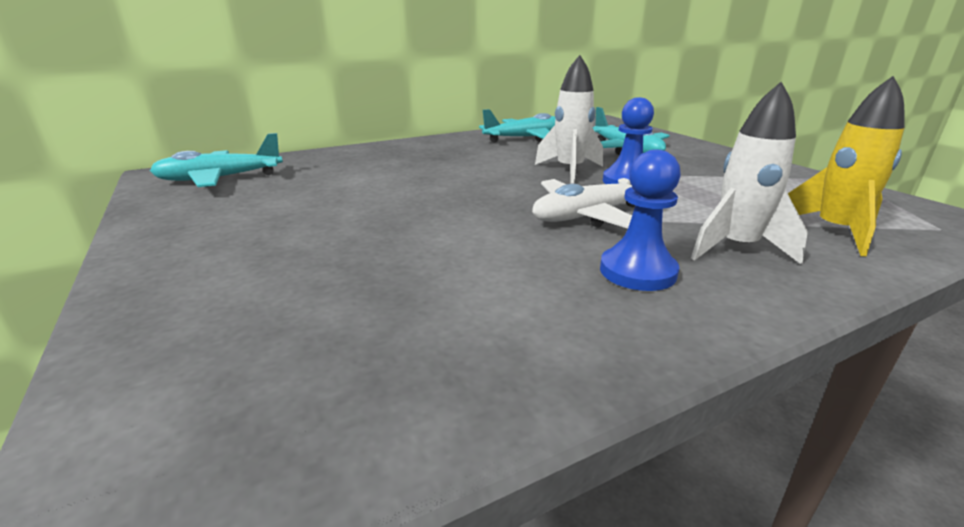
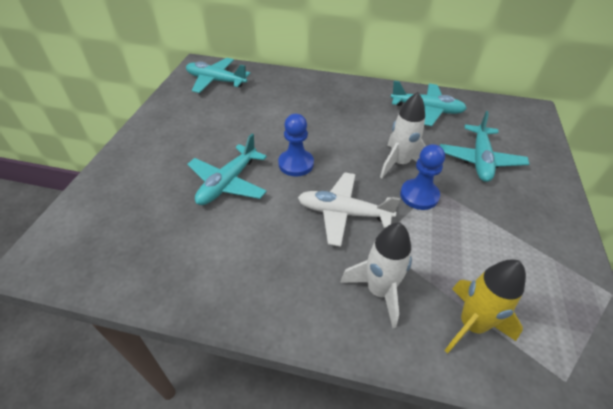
camera: 40 degrees right, 20 degrees up
(404, 246) = (228, 183): none -> turquoise plane
(637, 271) = (299, 269): blue pawn -> blue pawn (296, 164)

